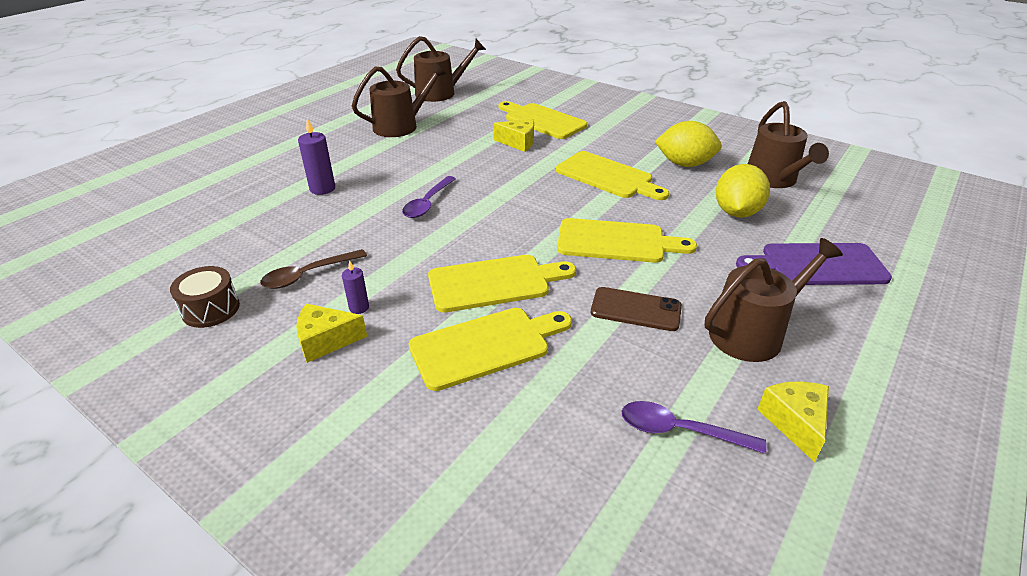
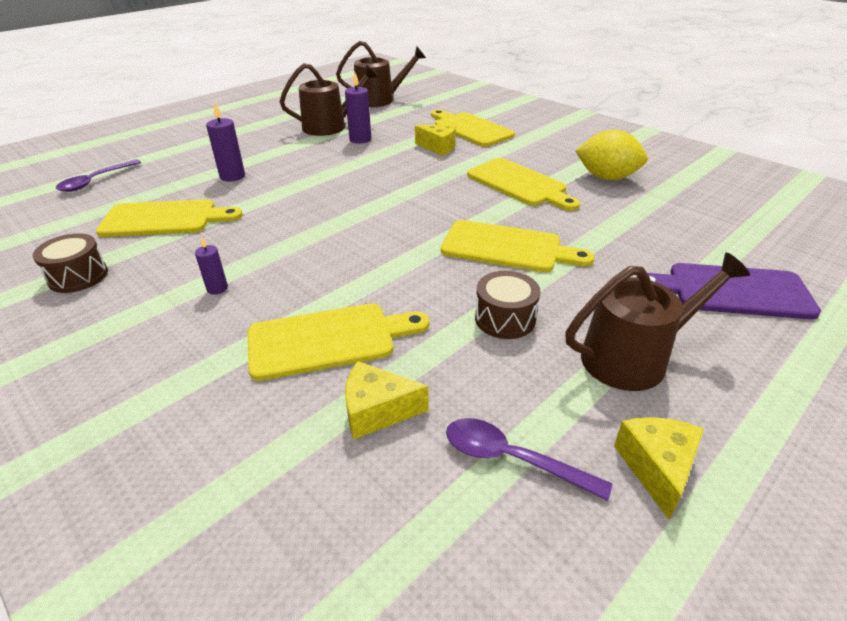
camera: 10 degrees right, 0 degrees up
(308, 275) = (183, 253): brown spoon -> none
(326, 341) = (170, 317): yellow cheese -> yellow cheese (377, 411)
(428, 203) = (327, 196): purple spoon -> purple spoon (95, 181)
(437, 139) = (360, 139): none -> purple candle
(494, 282) = (363, 277): yellow cutting board -> yellow cutting board (164, 219)
(636, 309) = (505, 319): brown phone -> brown drum
(736, 212) = (650, 229): yellow lemon -> none
(773, 179) = (703, 199): brown watering can -> none

